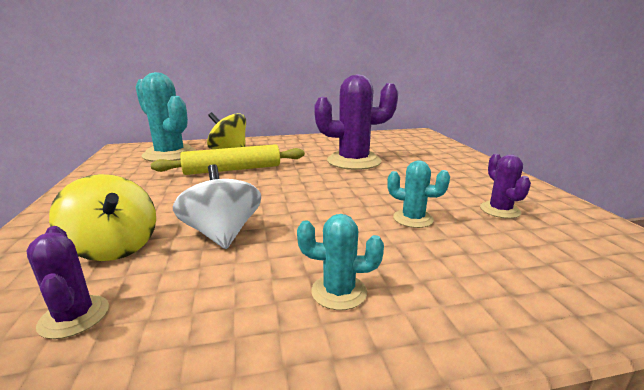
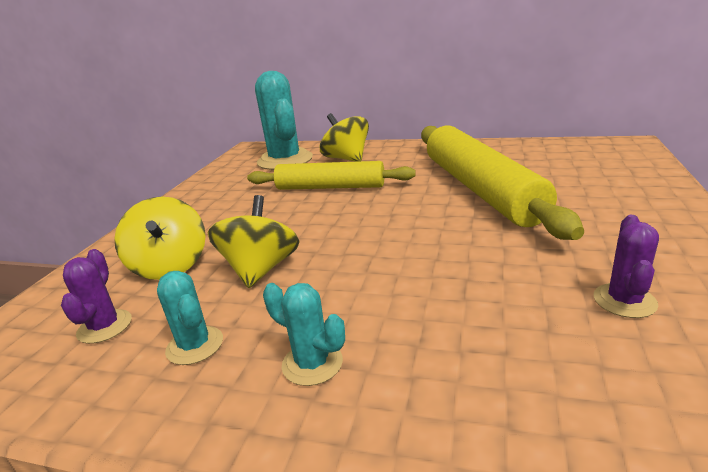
camera: 30 degrees right, 5 degrees up
(222, 234) = (260, 269): white spinning top -> yellow spinning top
(354, 161) = (481, 189): purple cactus -> yellow rolling pin
(413, 219) = (479, 290): turquoise cactus -> turquoise cactus (195, 345)

